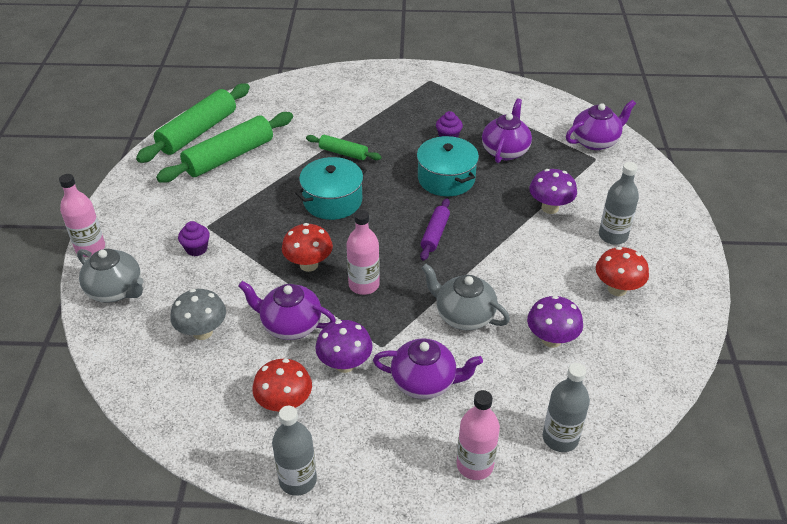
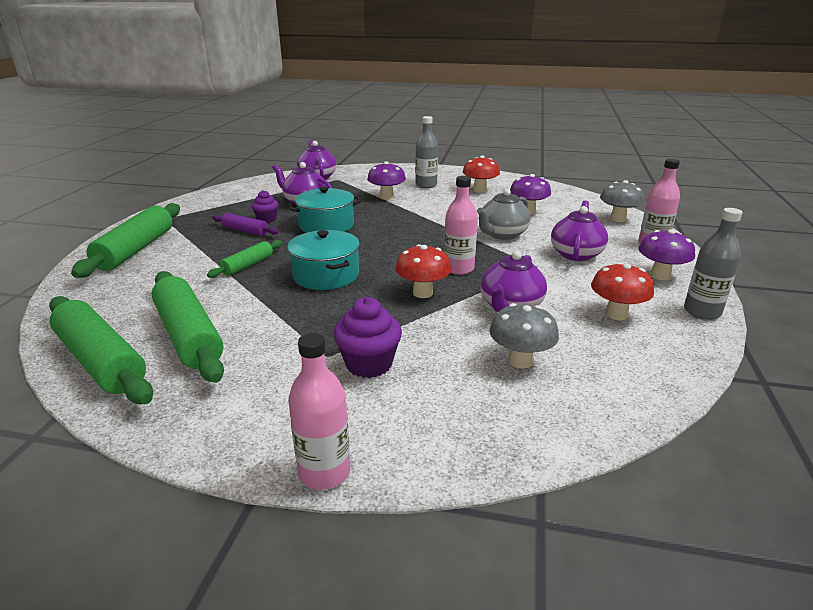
camera: 80 degrees left, 15 degrees down
(116, 290) = (434, 437): grey teapot -> none
(196, 249) = (369, 364): purple cupcake -> purple cupcake, size x1.57
(345, 364) = (561, 283): purple mushroom -> purple mushroom (660, 275)
(359, 88) = (136, 250): none -> green rolling pin
(435, 234) = (400, 236): purple rolling pin -> purple rolling pin (245, 231)
(560, 438) = (618, 219): grey bottle -> grey mushroom

